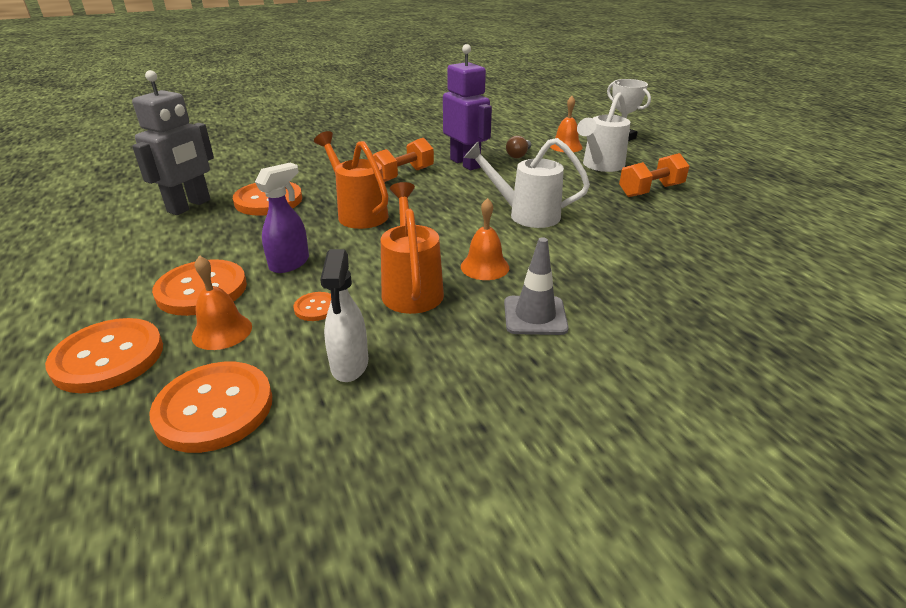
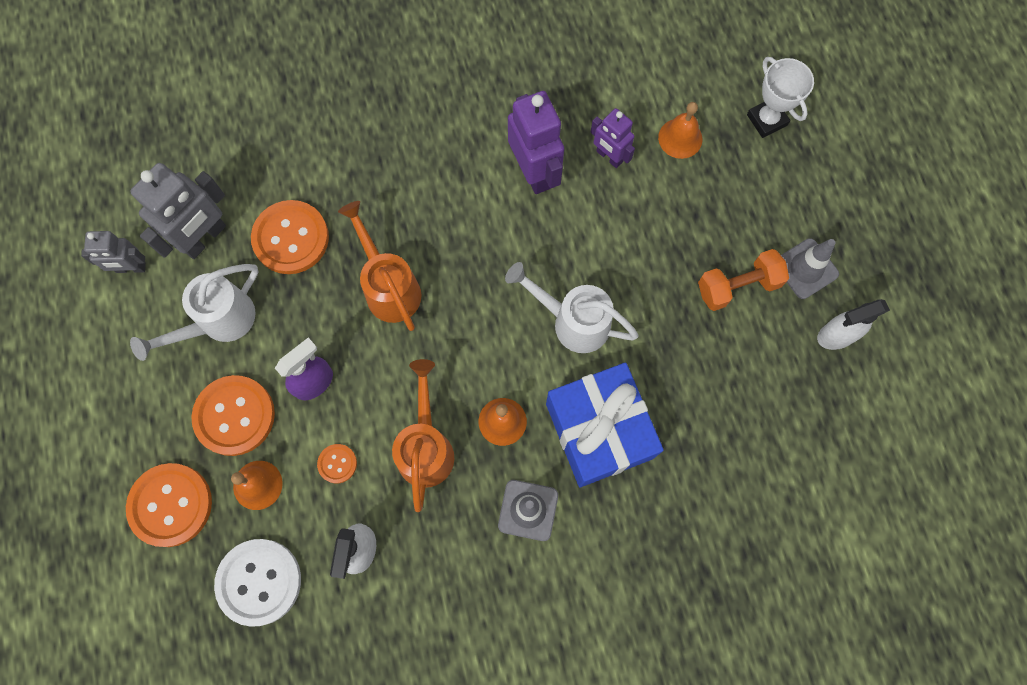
camera: 10 degrees right, 40 degrees up
(114, 224) = (131, 268): none -> grey robot
(214, 408) = (259, 582): orange button -> white button
(403, 175) = (451, 195): orange dumbbell -> none
(518, 155) = (609, 157): brown light bulb -> purple robot
(580, 263) = (599, 431): none -> blue gift
(600, 166) = (704, 207): white watering can -> white watering can (219, 322)
(696, 180) = (805, 269): none -> grey traffic cone
(746, 203) = (836, 335): none -> white spray bottle

